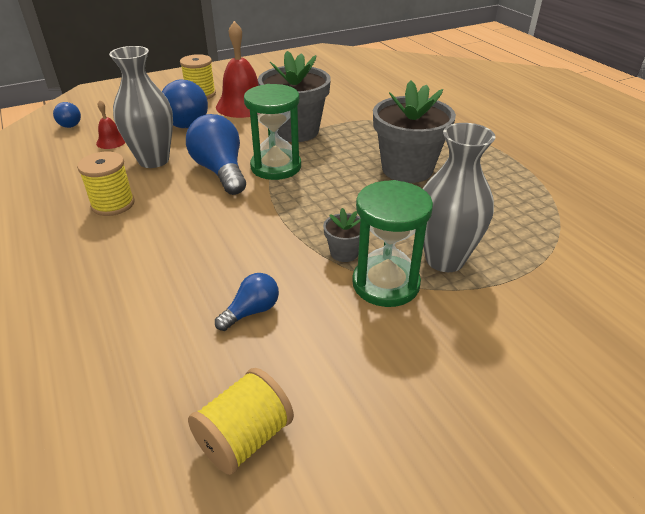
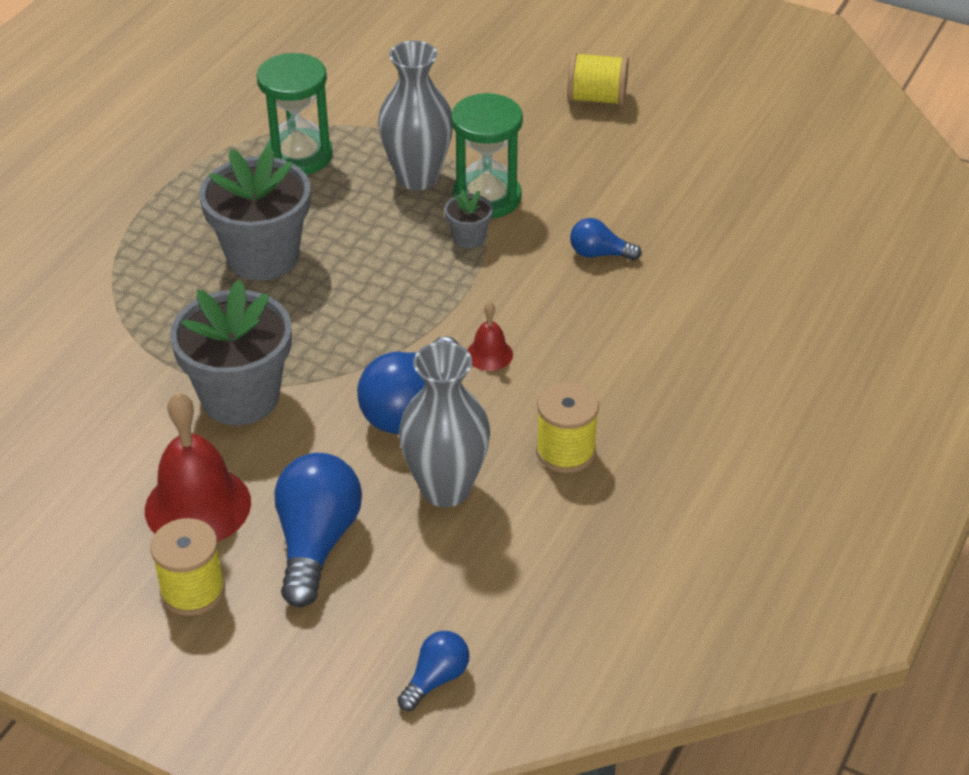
camera: 125 degrees left, 5 degrees up
(111, 141) = (442, 575): red bell -> red bell (489, 354)
(244, 438) = (702, 199): yellow spool -> yellow spool (596, 98)
(276, 167) = (355, 364): green hourglass -> green hourglass (299, 155)

